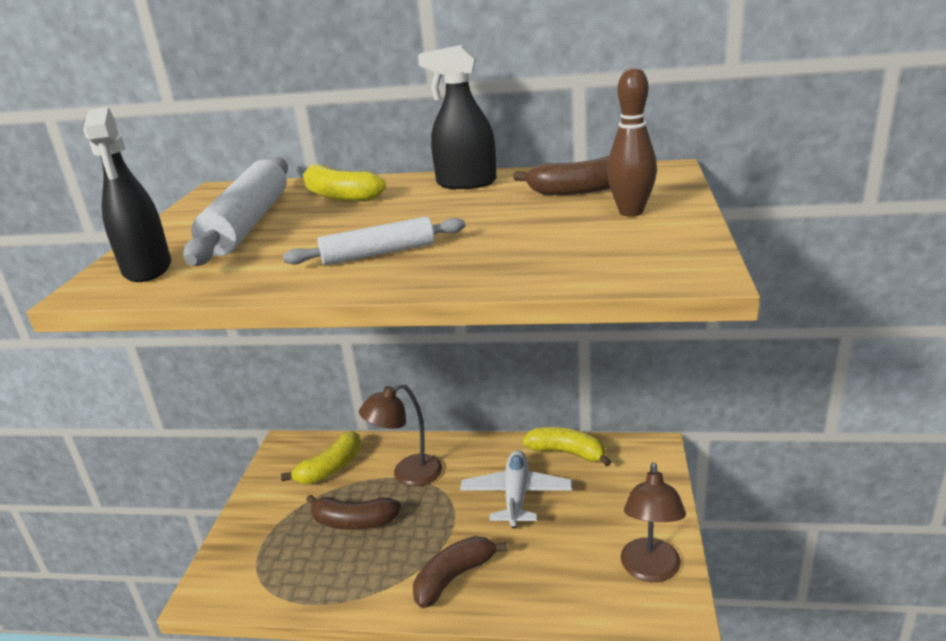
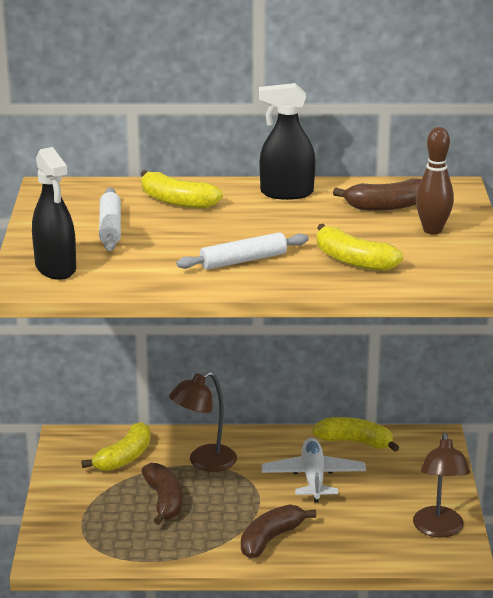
camera: 10 degrees left, 0 degrees up
(248, 224) = (110, 227): white rolling pin -> white rolling pin, size x0.59
(354, 522) = (164, 501): brown banana -> brown banana turned 105 degrees counterclockwise
(519, 249) = (353, 261): none -> yellow banana

